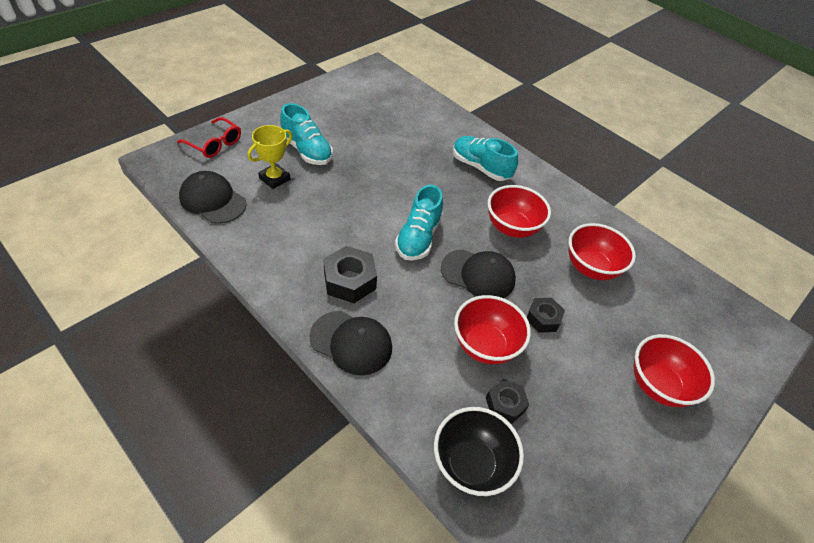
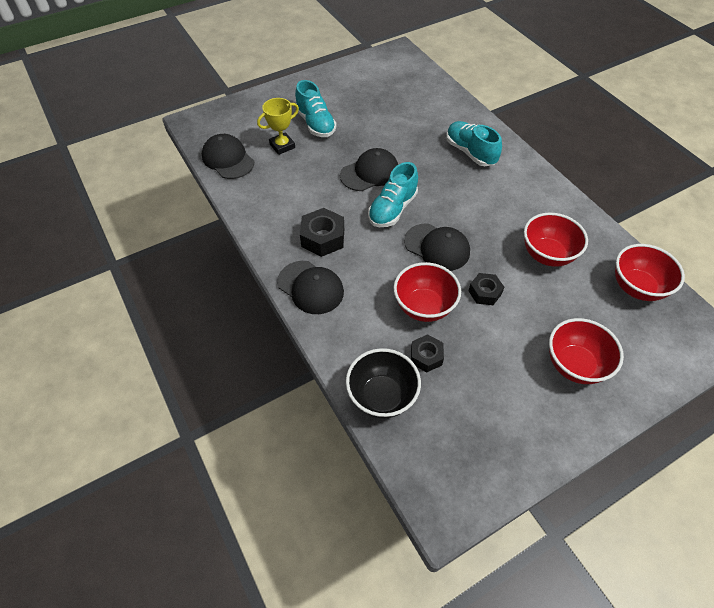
camera: 20 degrees right, 5 degrees up
(214, 144) = (240, 112): red glasses -> none
(382, 200) = (370, 173): none -> black cap
(512, 228) = (482, 210): red bowl -> red bowl (636, 287)

